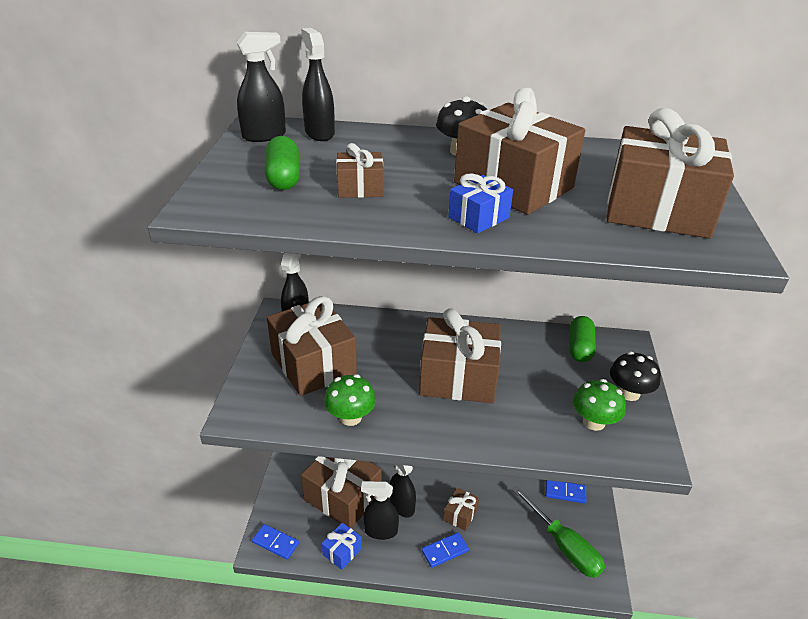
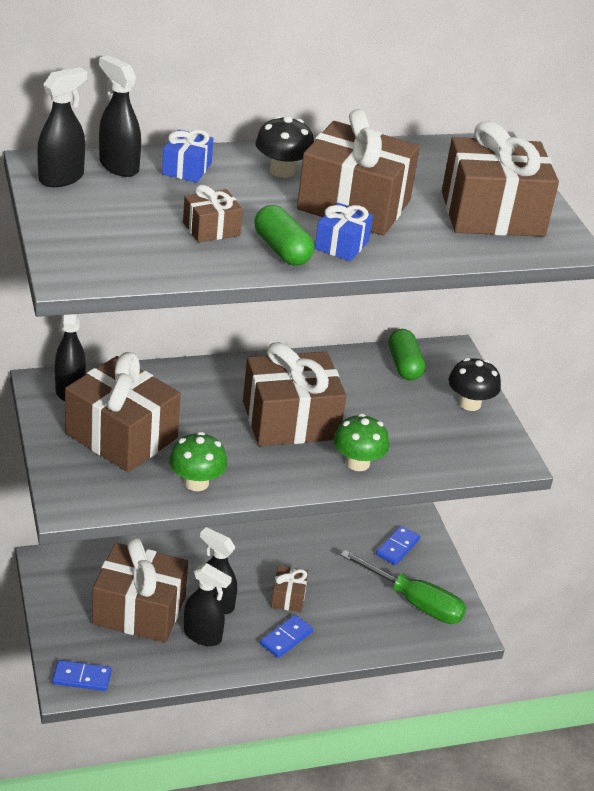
camera: 25 degrees left, 0 degrees up
(283, 177) = (125, 227): green capsule -> green capsule (282, 250)
(342, 551) = (167, 667): blue gift -> blue gift (186, 169)
(380, 531) = (203, 635): black spray bottle -> black spray bottle turned 135 degrees counterclockwise
(565, 492) = (397, 547): blue domino -> blue domino turned 45 degrees counterclockwise
(594, 422) = (445, 438): green mushroom -> green mushroom (357, 463)

